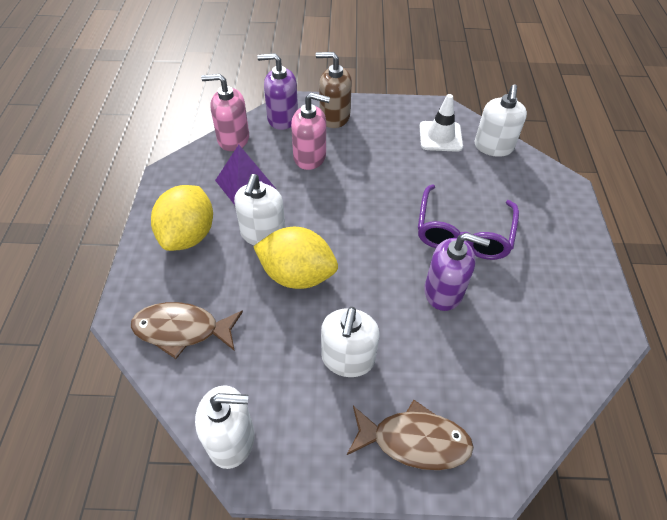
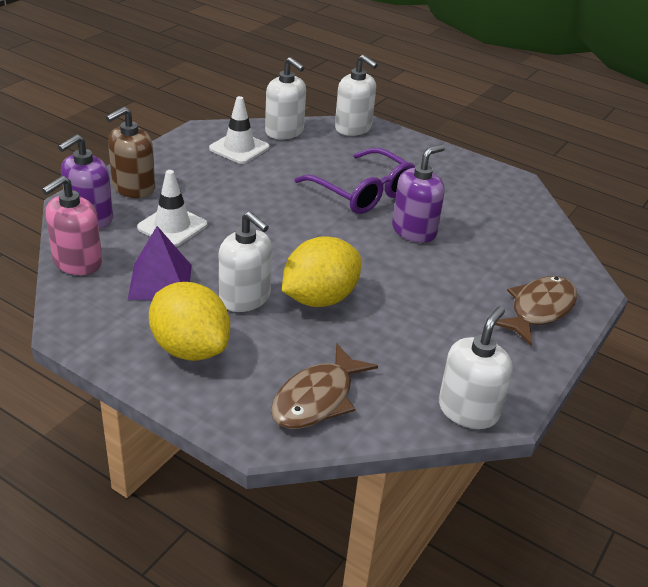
camera: 60 degrees left, 15 degrees down
(310, 157) = (172, 226): pink soap dispenser -> white traffic cone
(348, 359) = (438, 309): white soap dispenser -> white soap dispenser (353, 128)

